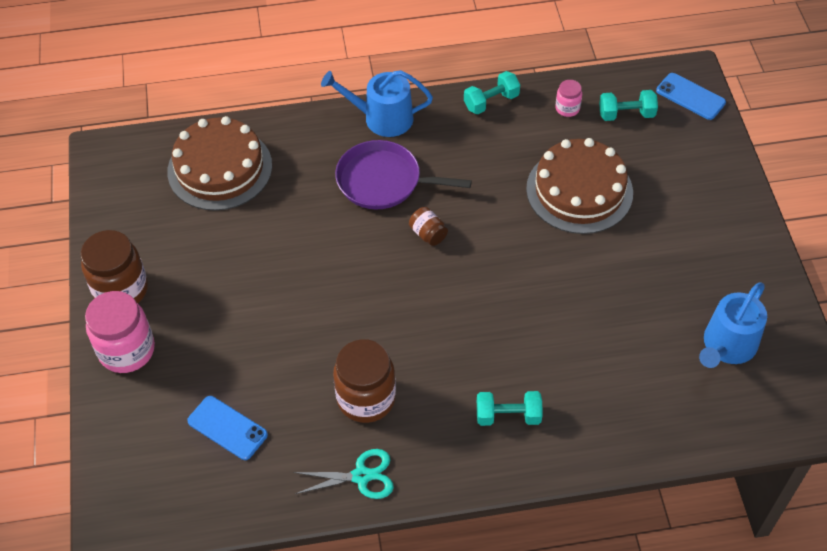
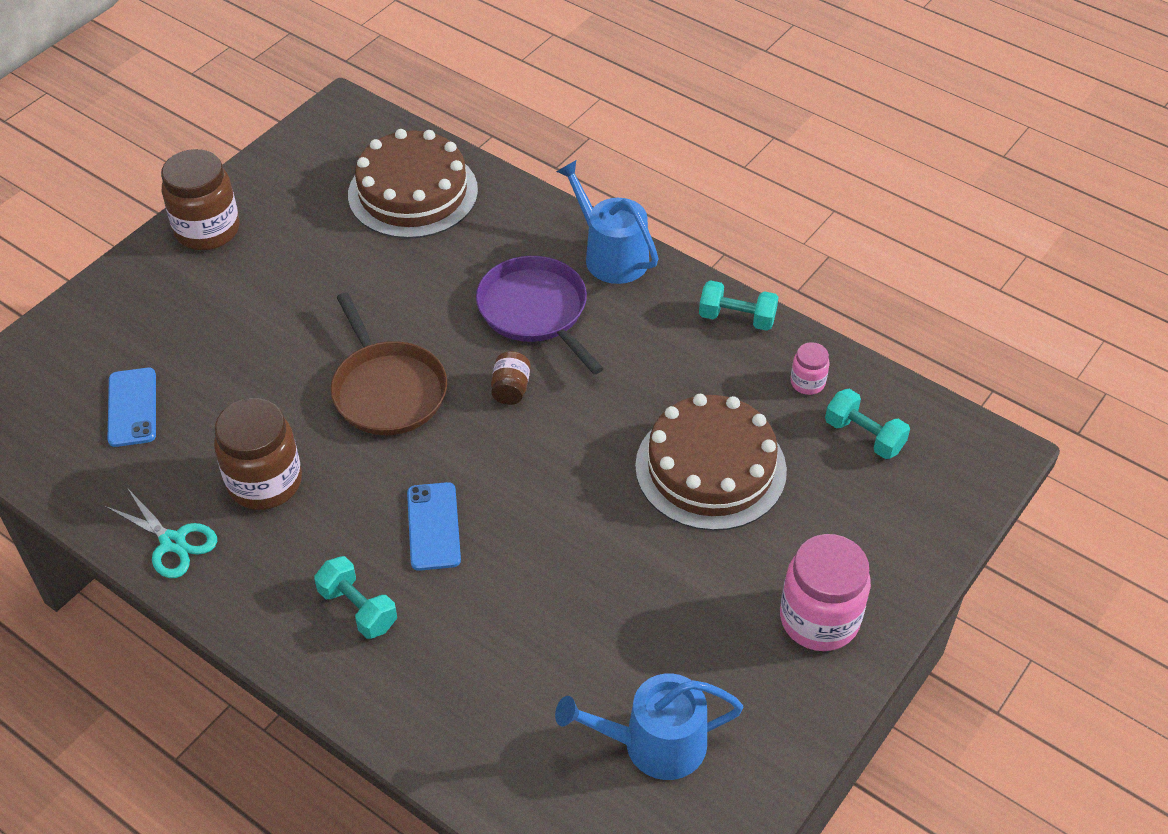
camera: 45 degrees right, 5 degrees down
(127, 350) = (147, 281): pink jar -> pink jar (819, 619)
(363, 290) = (387, 390): none -> brown pan
(690, 97) = (963, 473): blue phone -> blue phone (433, 526)

